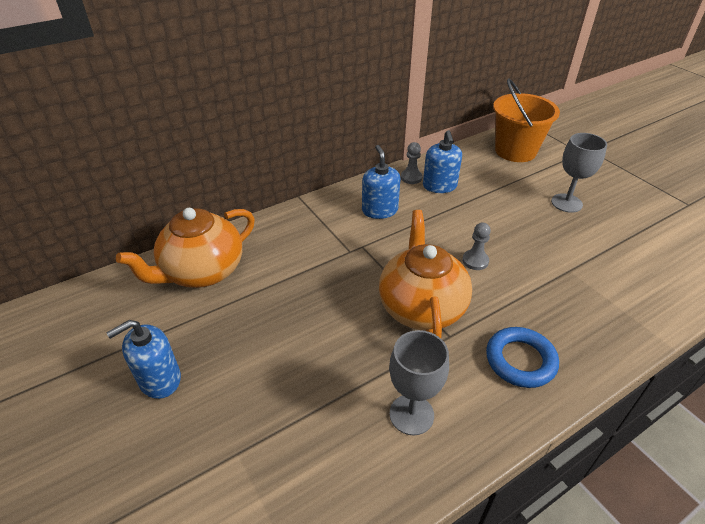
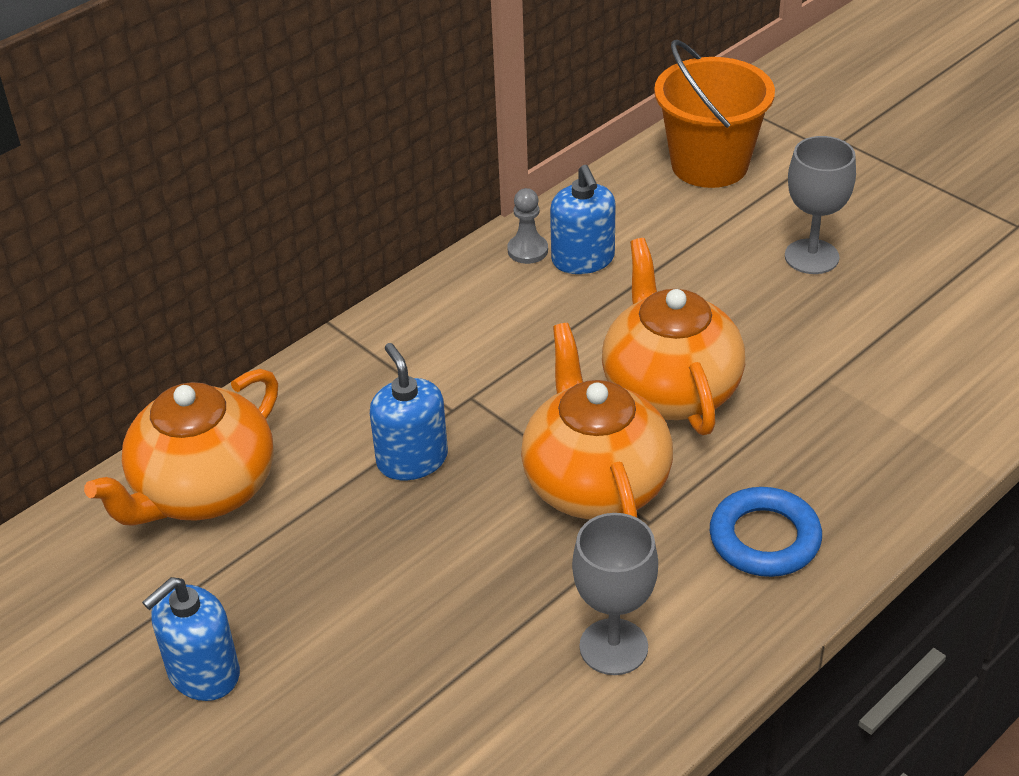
camera: 10 degrees left, 0 degrees up
(379, 210) = (485, 325): blue soap dispenser -> blue soap dispenser (412, 460)
(475, 261) = (670, 390): grey pawn -> orange teapot

